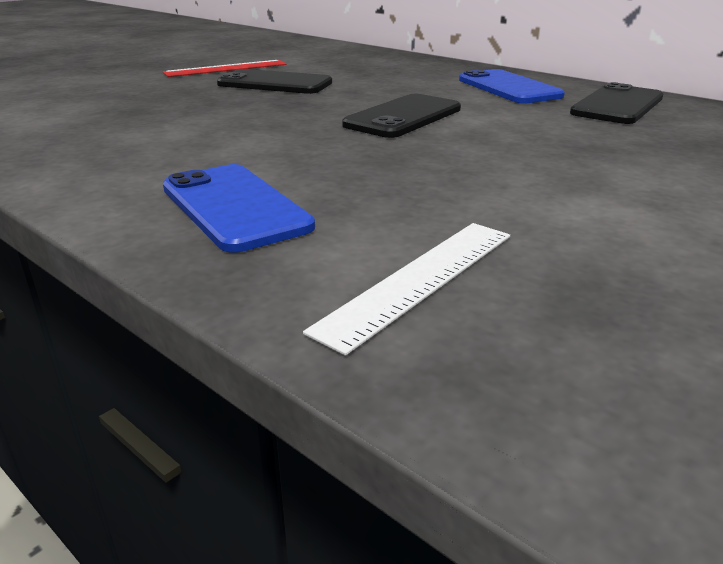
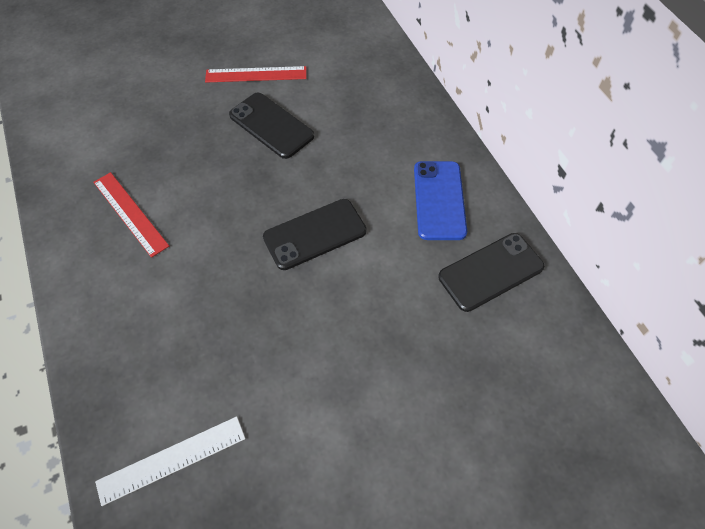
camera: 25 degrees right, 30 degrees up
(138, 140) = (130, 213): none -> red ruler
(235, 207) = (134, 338): blue phone -> none

